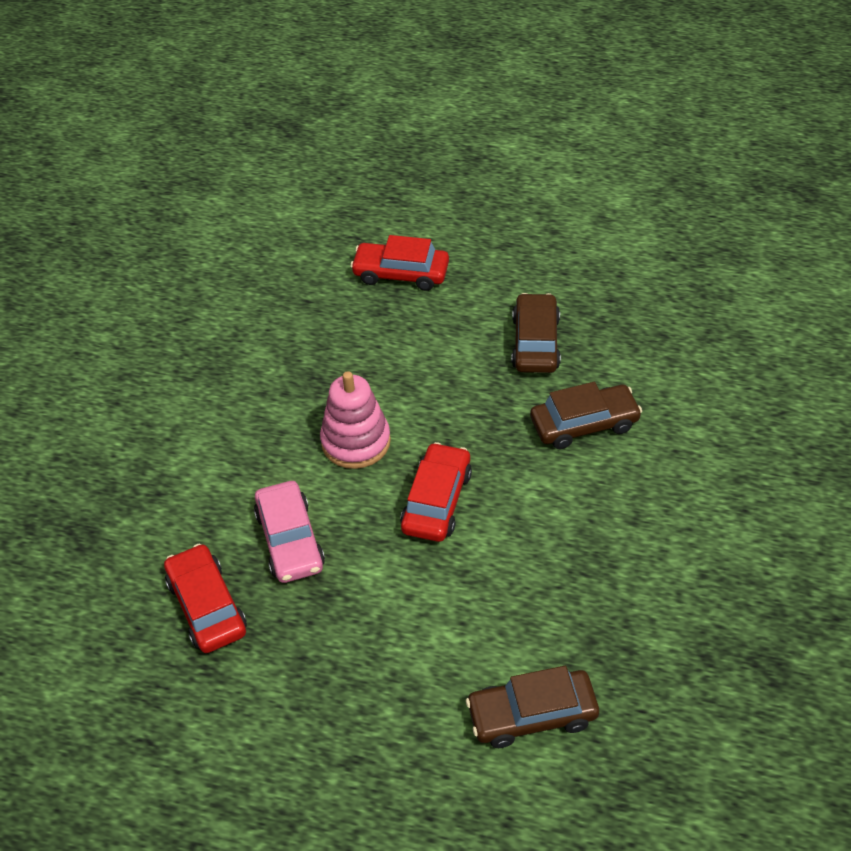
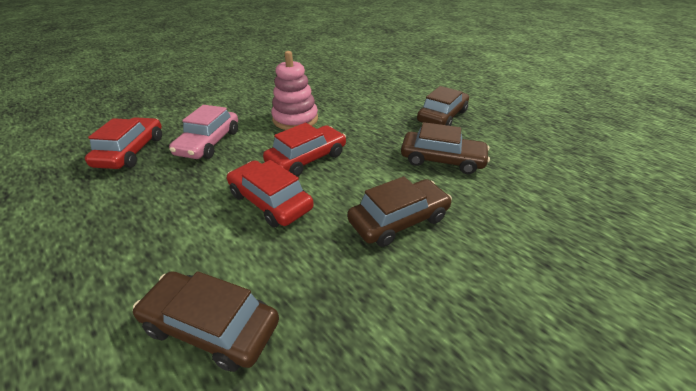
camera: 30 degrees right, 10 degrees down
(401, 273) = (391, 75): red car -> red car (270, 201)
(597, 531) = (398, 220): none -> brown car

